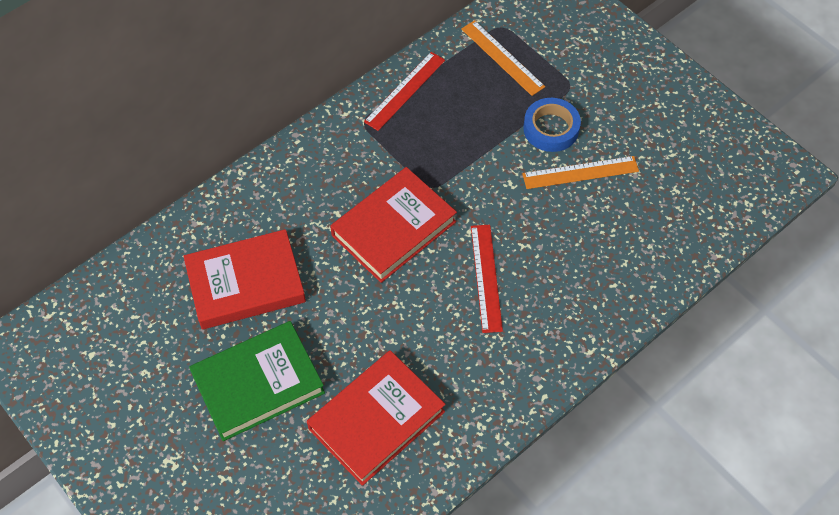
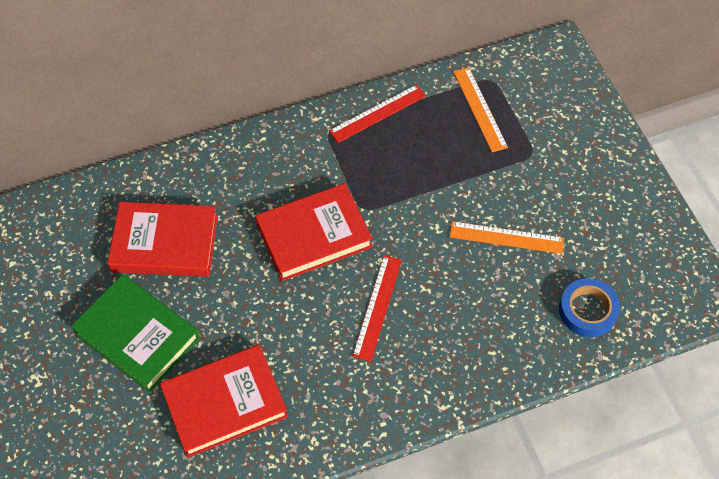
camera: 20 degrees right, 0 degrees up
(258, 383) = (138, 335): green book -> green book turned 45 degrees clockwise
(551, 128) = (496, 188): blue tape -> blue tape (587, 311)

